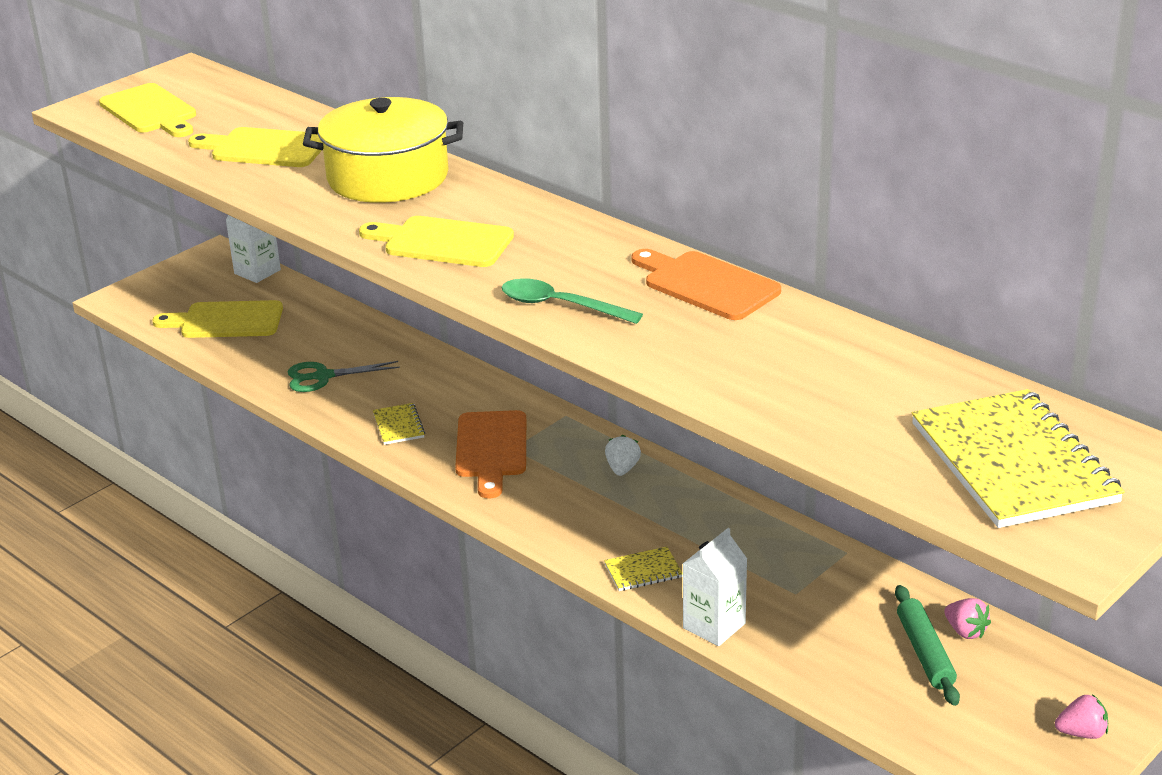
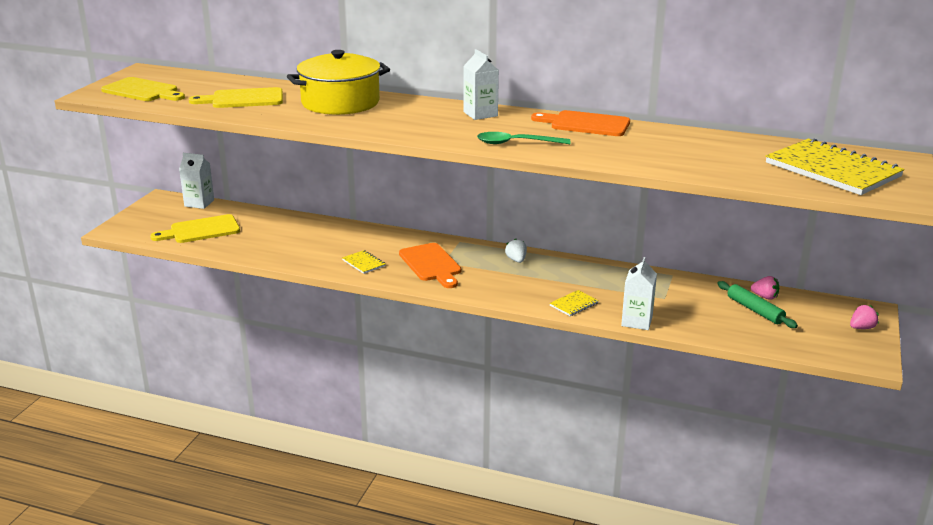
camera: 25 degrees left, 5 degrees down
(323, 376) = (292, 247): green scissors -> none
(442, 242) = (411, 126): yellow cutting board -> none
(566, 235) = (480, 114): none -> white carton

